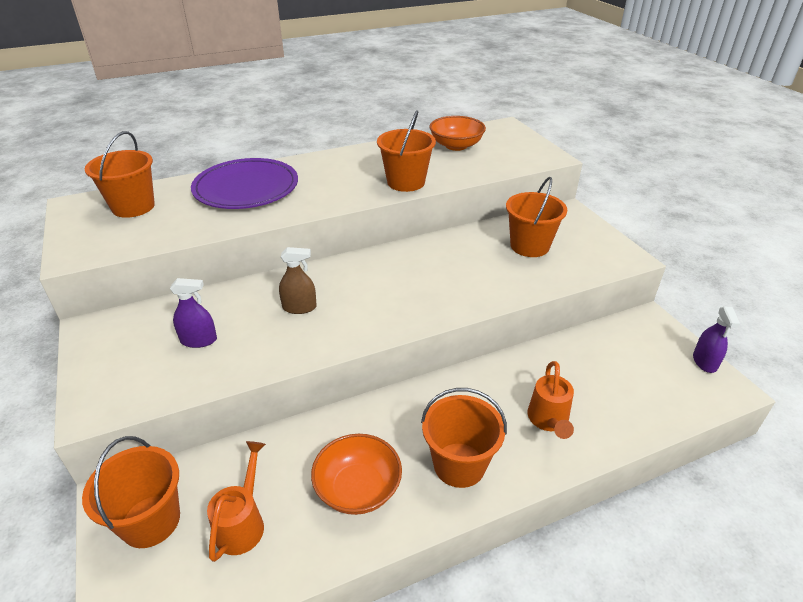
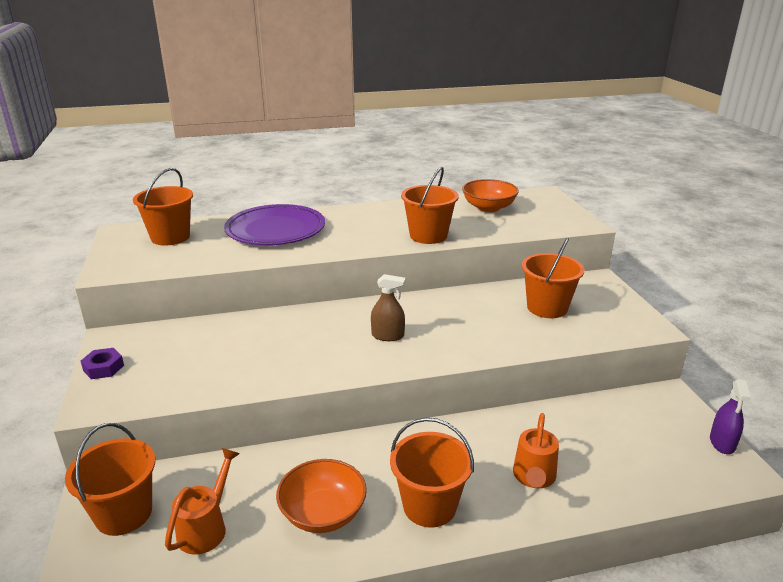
camera: 10 degrees right, 10 degrees down
(92, 364) = (103, 368): none -> purple nut
(199, 340) = (202, 358): purple spray bottle -> none
(299, 307) = (302, 340): brown spray bottle -> brown spray bottle (387, 336)

